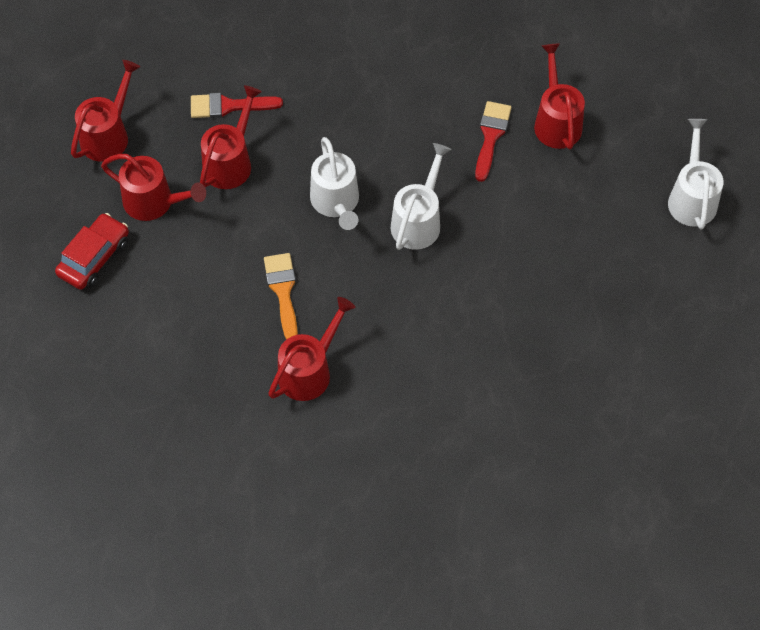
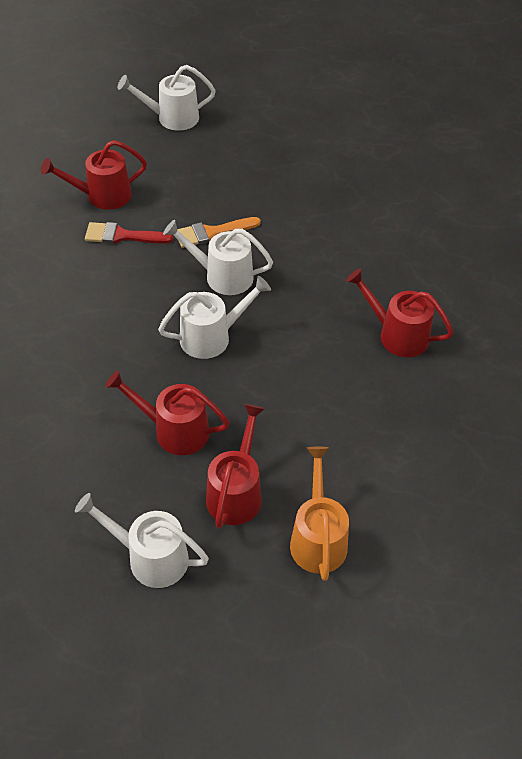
camera: 100 degrees left, 10 degrees down
(94, 257) = (318, 537): red car -> orange watering can
(108, 135) = (150, 557): red watering can -> white watering can
(228, 106) = (100, 443): red brush -> none
(283, 291) = (319, 365): orange brush -> orange brush (212, 233)

